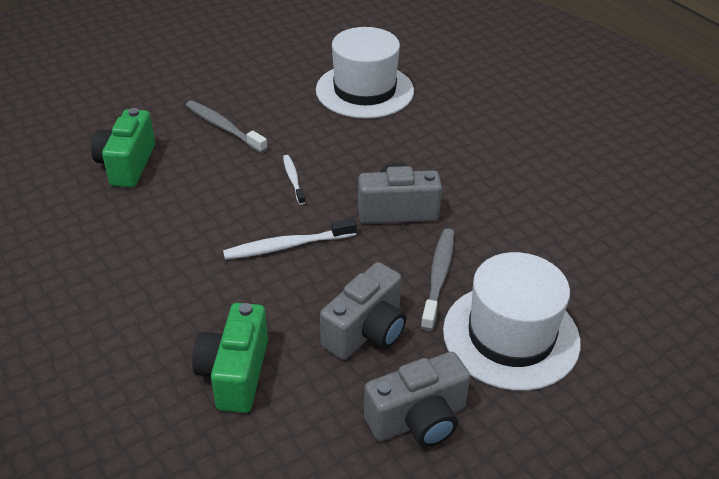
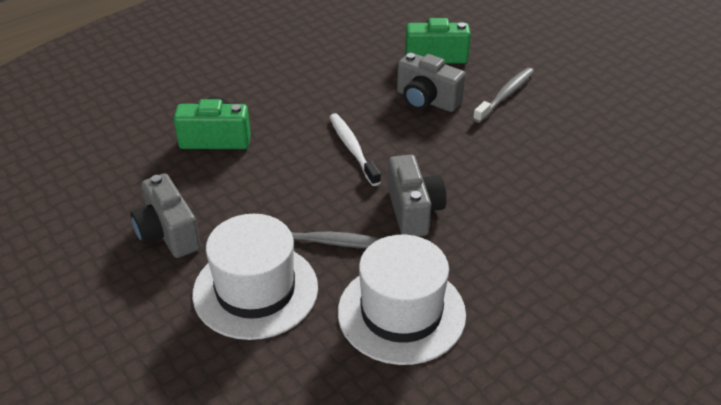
camera: 85 degrees right, 0 degrees up
(293, 179) = (442, 143): white toothbrush -> none
(364, 90) = (609, 177): white hat -> white hat (401, 313)
(366, 331) = (258, 200): grey camera -> grey camera (426, 100)

